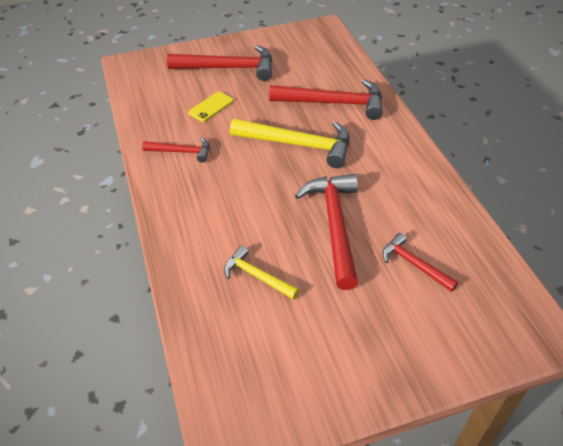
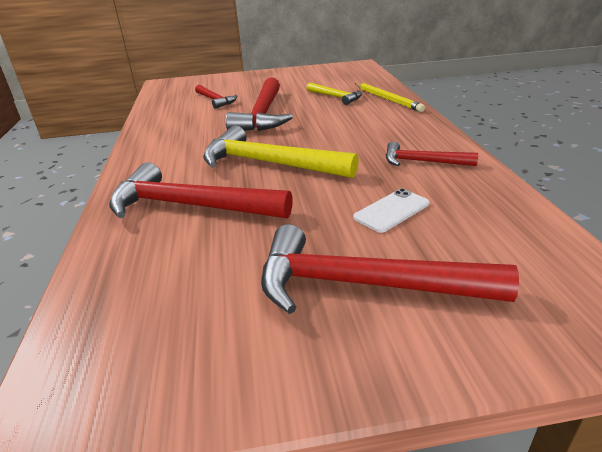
camera: 170 degrees left, 15 degrees down
(193, 270) = (387, 99): none -> yellow pencil
(211, 107) = (391, 210): yellow phone -> white phone

